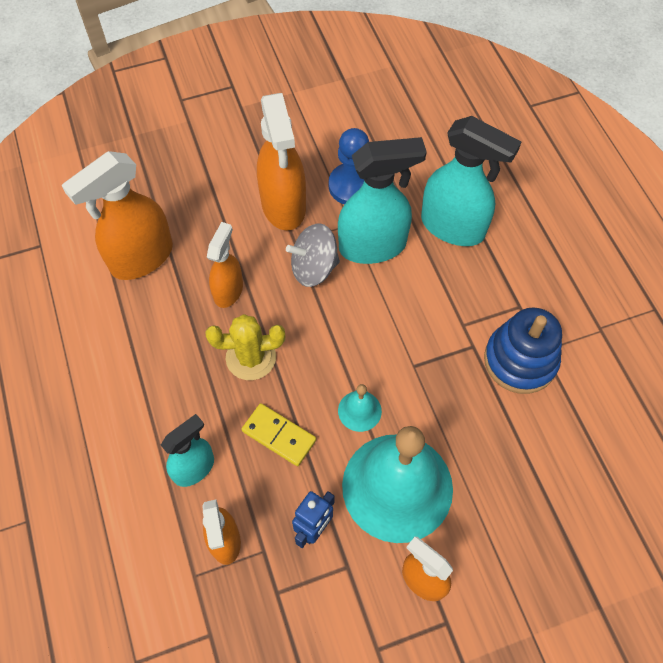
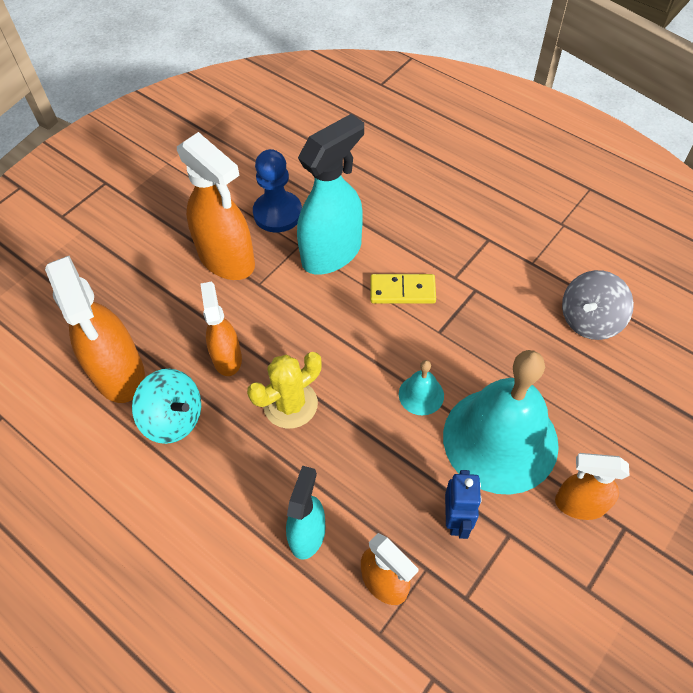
camera: 30 degrees left, 5 degrees down
(141, 258) = (119, 373): orange spray bottle -> orange spray bottle turned 45 degrees counterclockwise
(157, 318) = (174, 418): none -> turquoise spinning top
(279, 436) = (366, 458): yellow domino -> yellow domino (402, 291)
(314, 268) = (293, 297): grey spinning top -> grey spinning top (589, 320)
(453, 227) = (389, 205): turquoise spray bottle -> none
(520, 360) = (520, 280): blue stacking toy -> none

